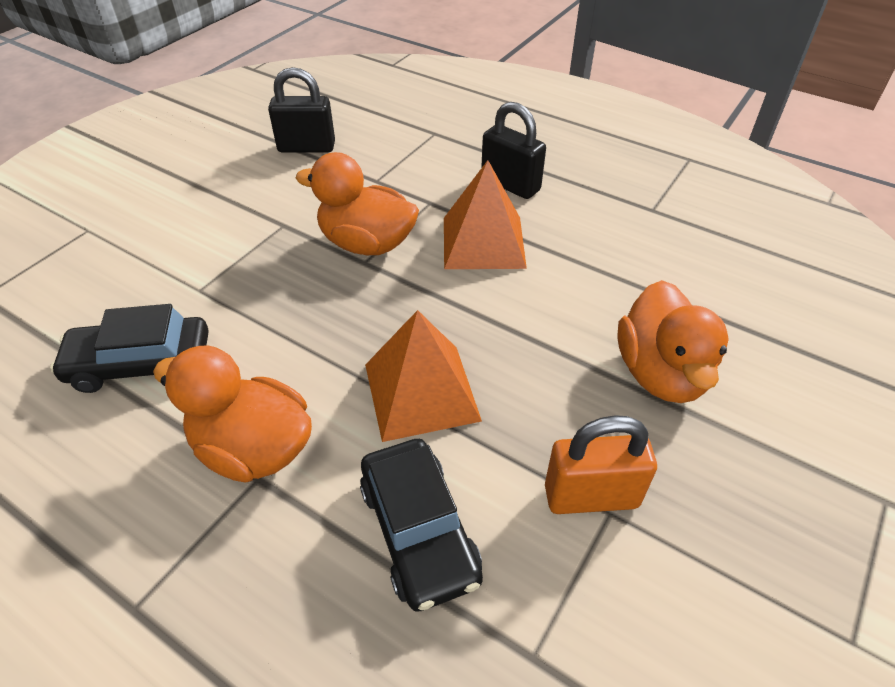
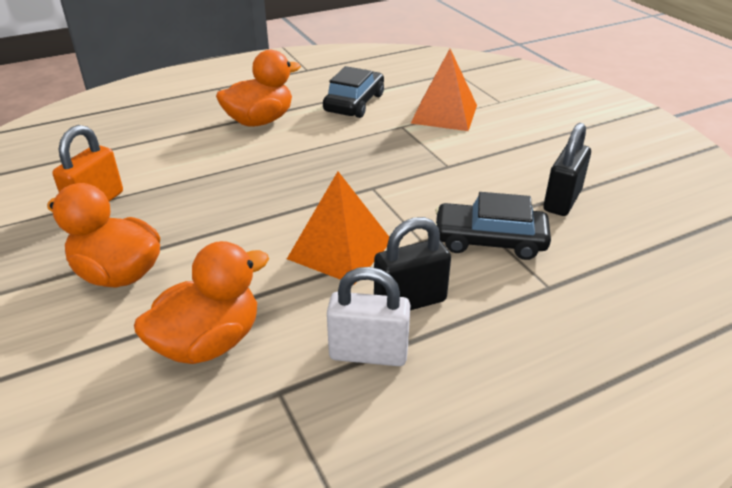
camera: 120 degrees right, 10 degrees down
(367, 243) = (391, 194): orange duck -> orange duck (209, 342)
(419, 531) = (157, 149): black car -> black car (489, 240)
(421, 392) = (232, 174): orange pyramid -> orange pyramid (444, 114)
(579, 185) = (368, 353): none -> white padlock

